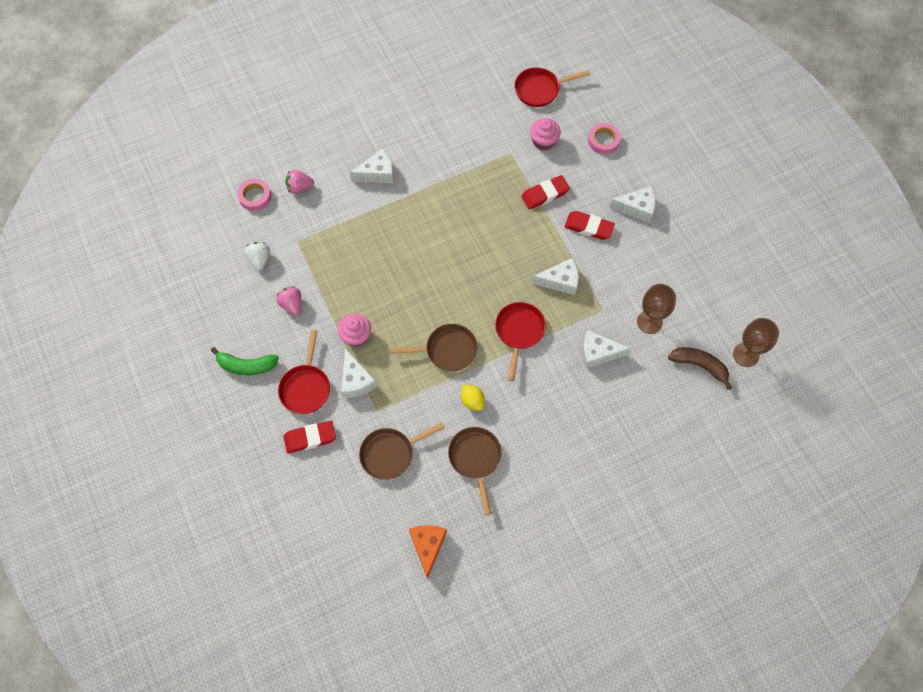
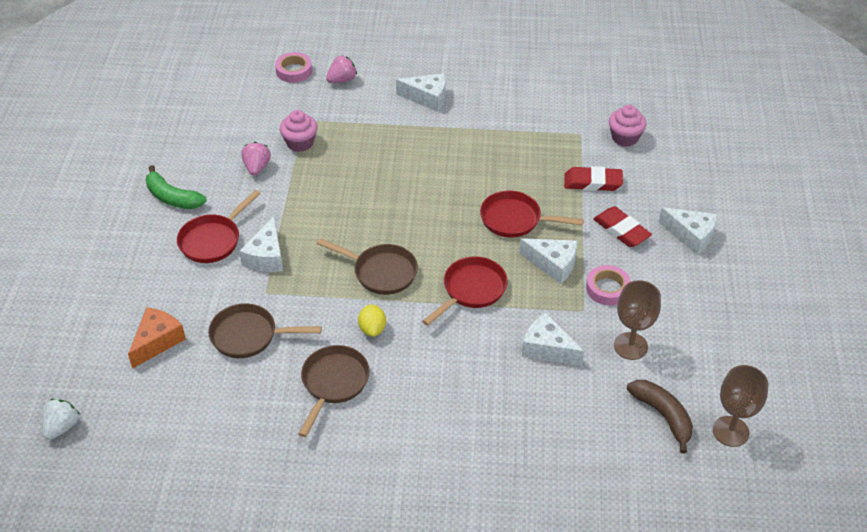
camera: 30 degrees right, 20 degrees down
(260, 259) = (257, 120): white strawberry -> white strawberry (62, 427)
(299, 187) = (342, 80): pink strawberry -> pink strawberry turned 120 degrees clockwise
(310, 438) = (181, 284): red eraser -> none
(356, 336) = (297, 219): pink cupcake -> pink cupcake (300, 143)
(427, 546) = (217, 439): orange cheese -> orange cheese (157, 341)
(540, 89) = (653, 94): red pan -> red pan (515, 219)
(603, 141) = (694, 162): pink tape -> pink tape (607, 288)

